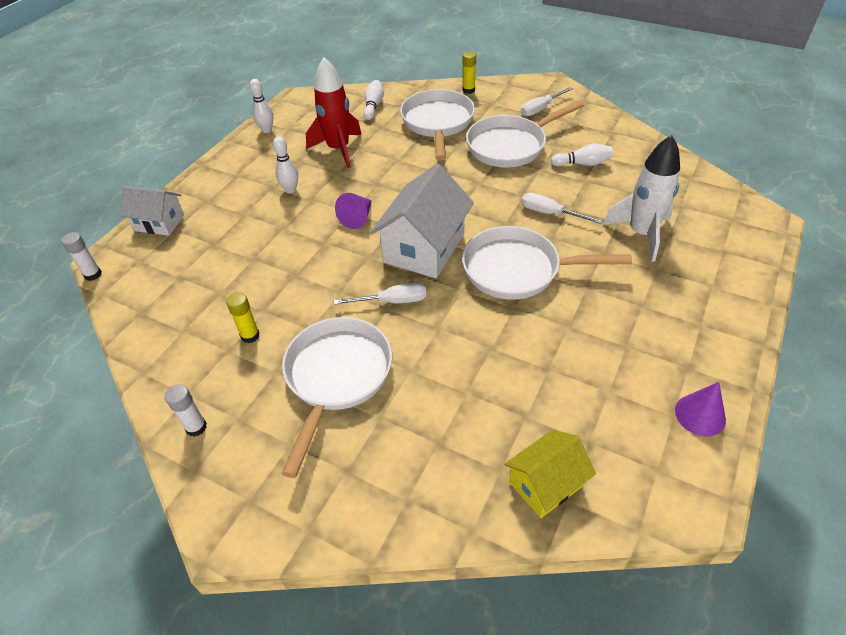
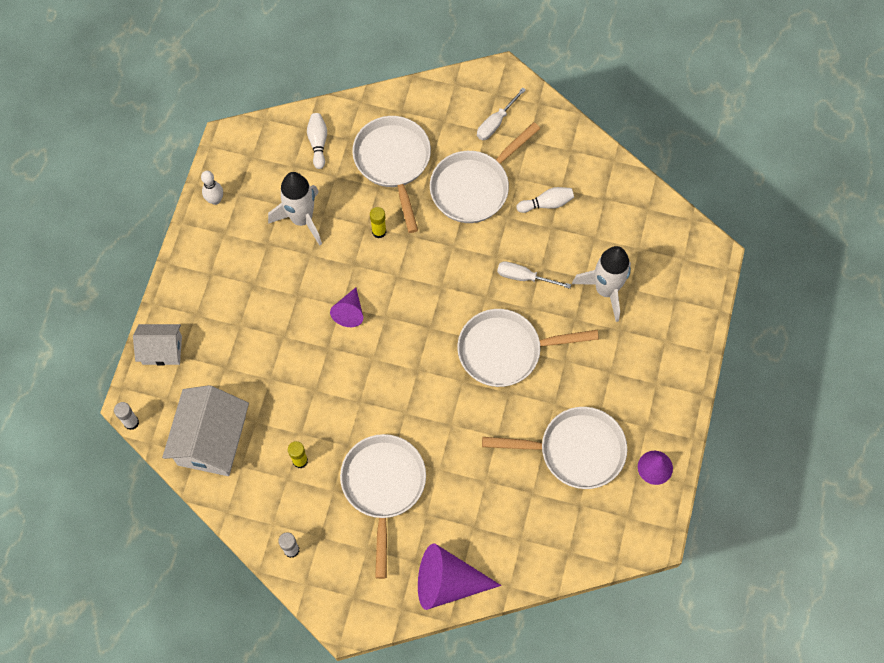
camera: 15 degrees left, 20 degrees up
(290, 190) = (273, 285): white bowling pin -> none
(338, 149) = (302, 219): red rocket -> white rocket
(383, 507) = (447, 582): none -> purple cone
(392, 301) = (407, 404): white screwdriver -> none
(424, 248) = (420, 339): white house -> white house (211, 440)
(468, 90) = (414, 100): yellow glue stick -> yellow glue stick (379, 231)
(545, 484) = (553, 543): yellow house -> none
(590, 378) = (575, 450): none -> white pan

